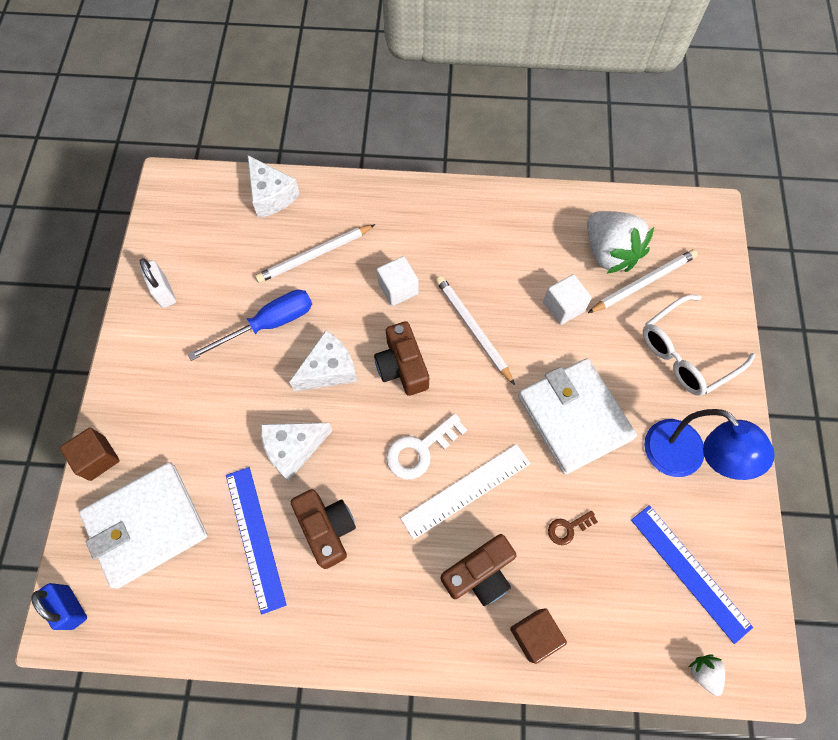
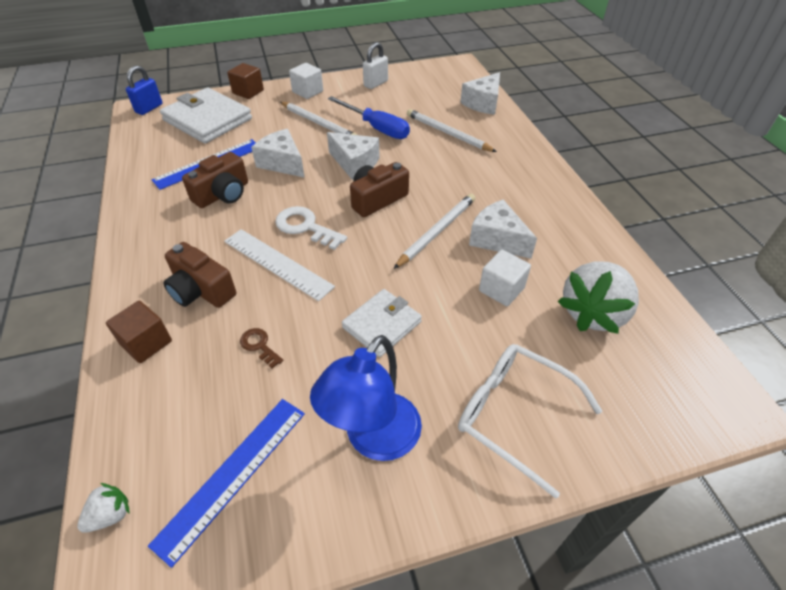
camera: 70 degrees right, 20 degrees down
(398, 288) = (447, 180): white cube -> white cube (307, 91)
(502, 282) = (497, 239): none -> white cheese
(574, 417) = (382, 324): white wallet -> white wallet, size x0.60
(643, 282) = (579, 352): white pencil -> white pencil (319, 123)

